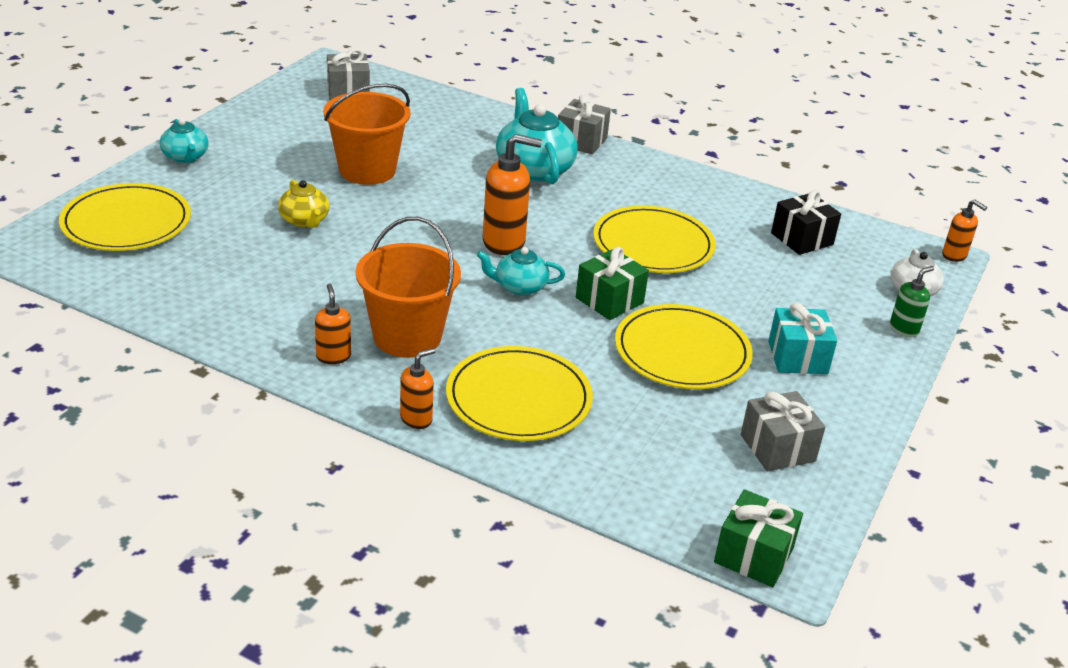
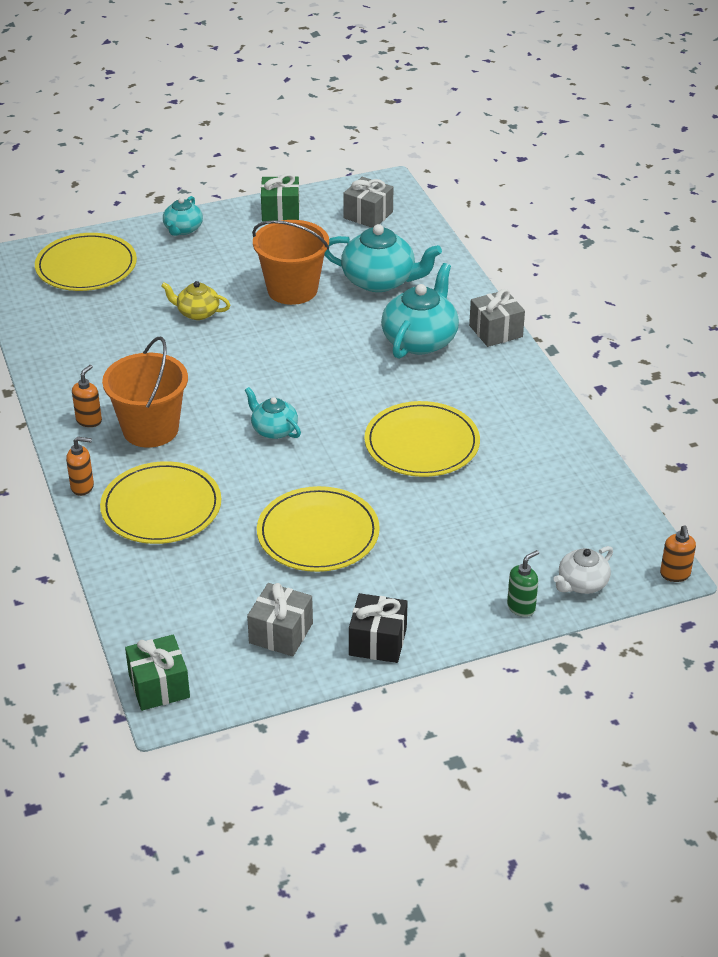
camera: 45 degrees right, 5 degrees up
(305, 220) = (197, 313): yellow teapot -> yellow teapot turned 90 degrees clockwise
(433, 137) = (380, 281): none -> turquoise teapot
(504, 242) = (311, 391): orange soap dispenser -> none
(609, 300) = (323, 470): green gift -> green gift (280, 211)
(797, 357) = (398, 582): turquoise gift -> none
(802, 239) = (555, 496): black gift -> black gift (378, 641)
(904, 329) = (521, 607): green soap dispenser -> green soap dispenser turned 45 degrees counterclockwise

